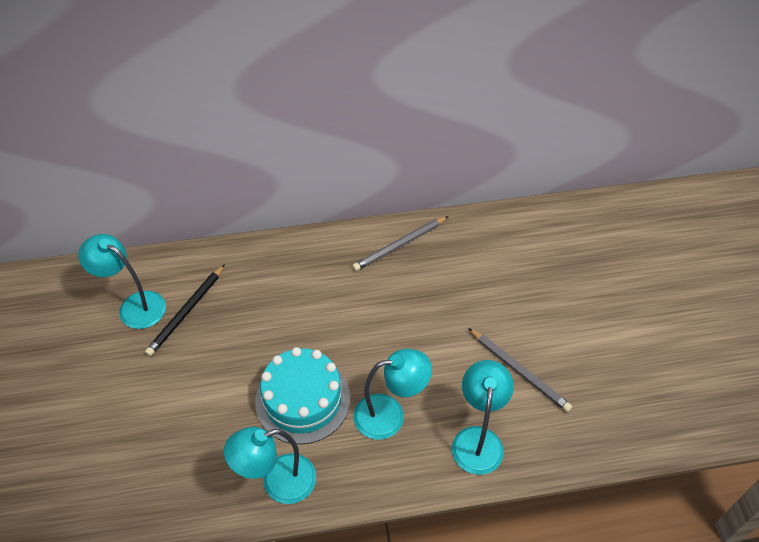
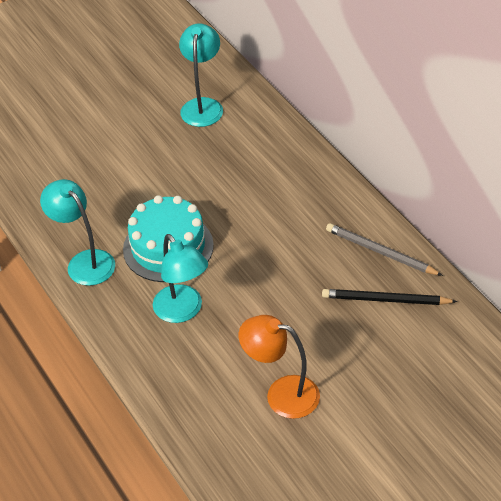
camera: 70 degrees right, 5 degrees down
(186, 312) = (215, 139): black pencil -> black pencil (385, 300)
(478, 439) = (189, 383): turquoise lamp -> none
(519, 371) = (281, 394): grey pencil -> orange lamp

